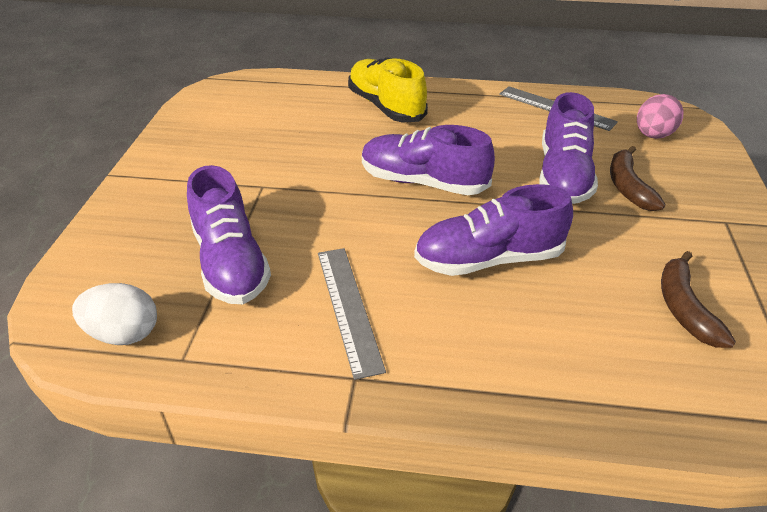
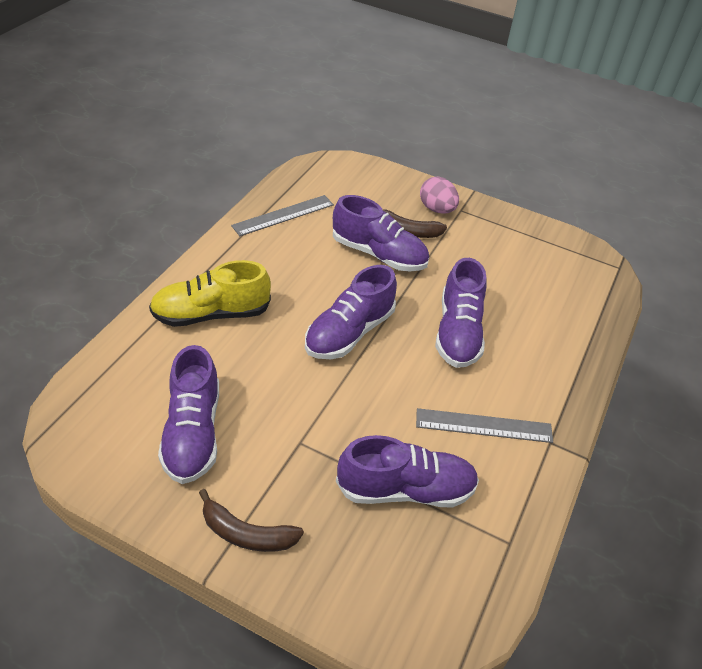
camera: 75 degrees left, 5 degrees up
(124, 334) = (471, 582): white egg -> none
(248, 132) = (193, 433): none -> purple shoe
(653, 135) = (351, 188): pink egg -> pink egg (437, 209)
(684, 308) = (530, 267): brown banana -> brown banana (246, 534)

